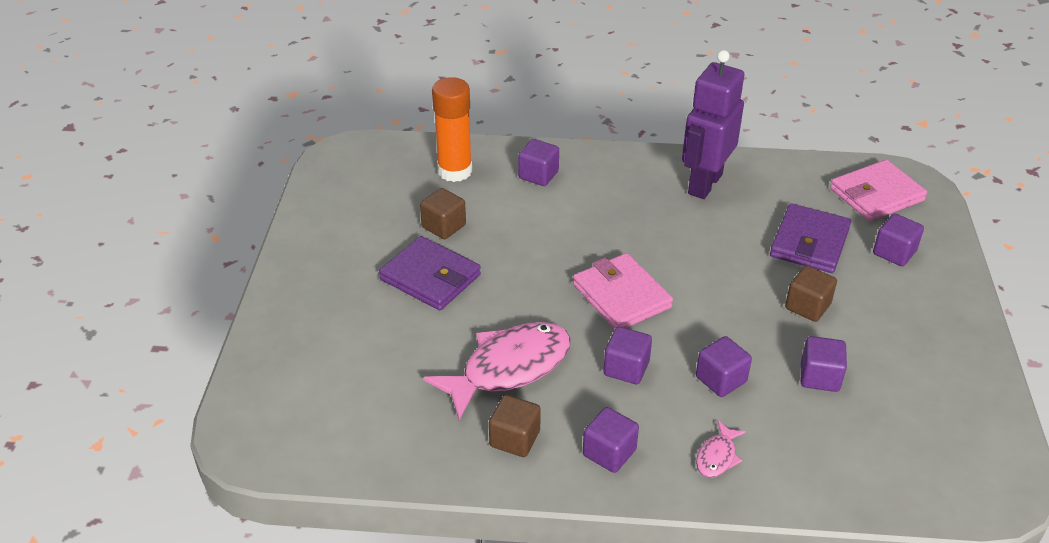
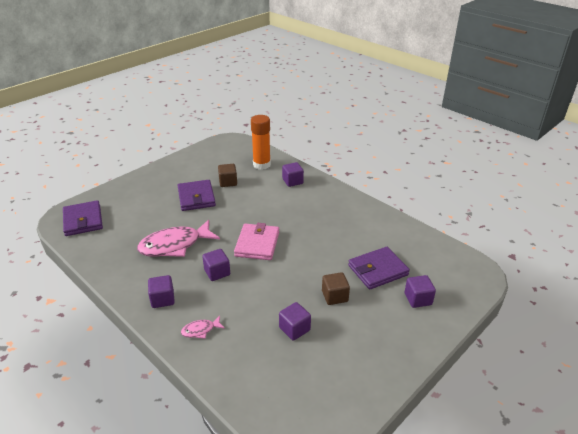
camera: 40 degrees right, 5 degrees down
(295, 422) = (83, 220): none -> purple wallet
(509, 368) = (174, 245): pink fish -> pink fish turned 150 degrees clockwise
(515, 439) = (138, 271): brown cube -> none
(704, 184) = (362, 220): purple robot -> none
(721, 379) = (248, 301): purple cube -> none
(876, 195) = (448, 268): pink wallet -> none

